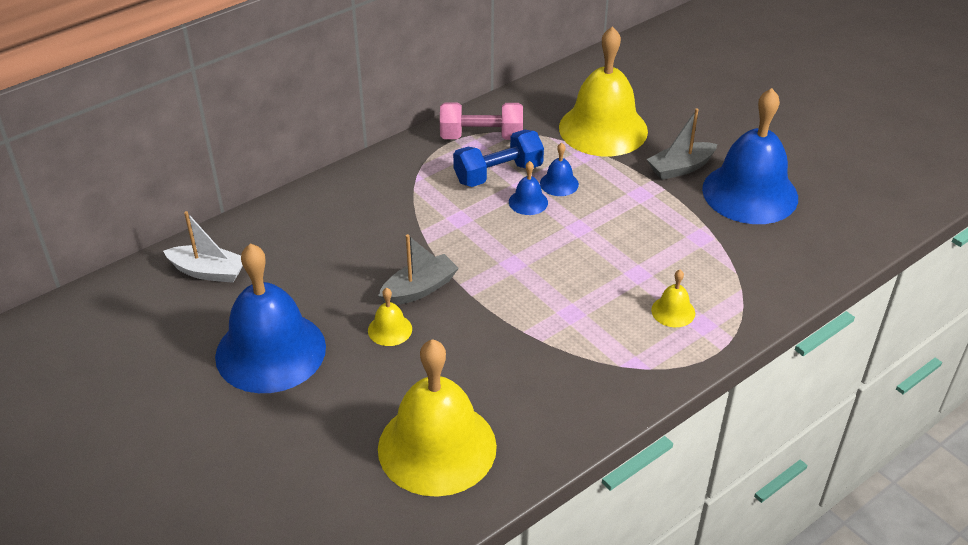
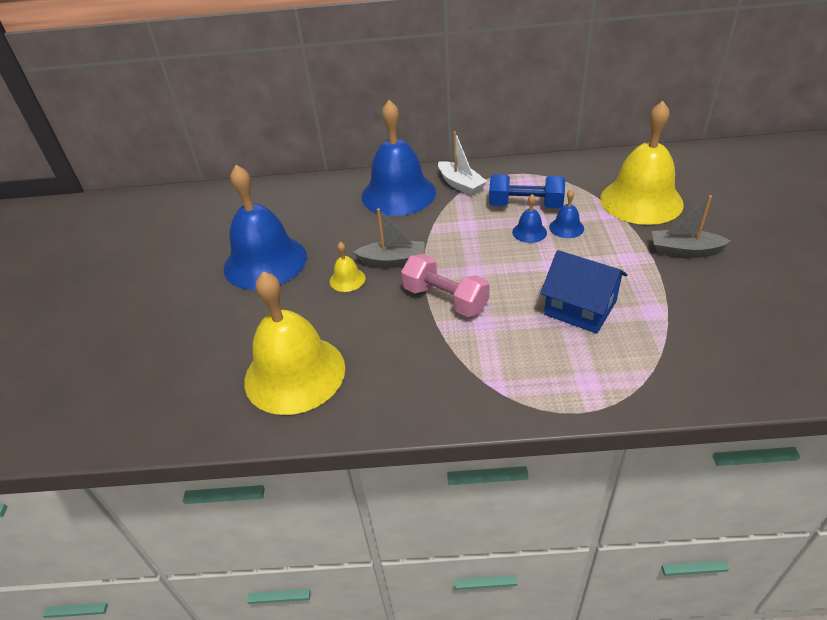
camera: 40 degrees right, 0 degrees up
(208, 272) = (282, 201): white boat -> white boat (460, 185)
(481, 137) = (537, 177): pink dumbbell -> pink dumbbell (445, 299)
(640, 260) = (580, 308): none -> blue house
(673, 311) = (571, 360): yellow bell -> none
(750, 193) = (736, 293): blue bell -> blue bell (398, 194)

